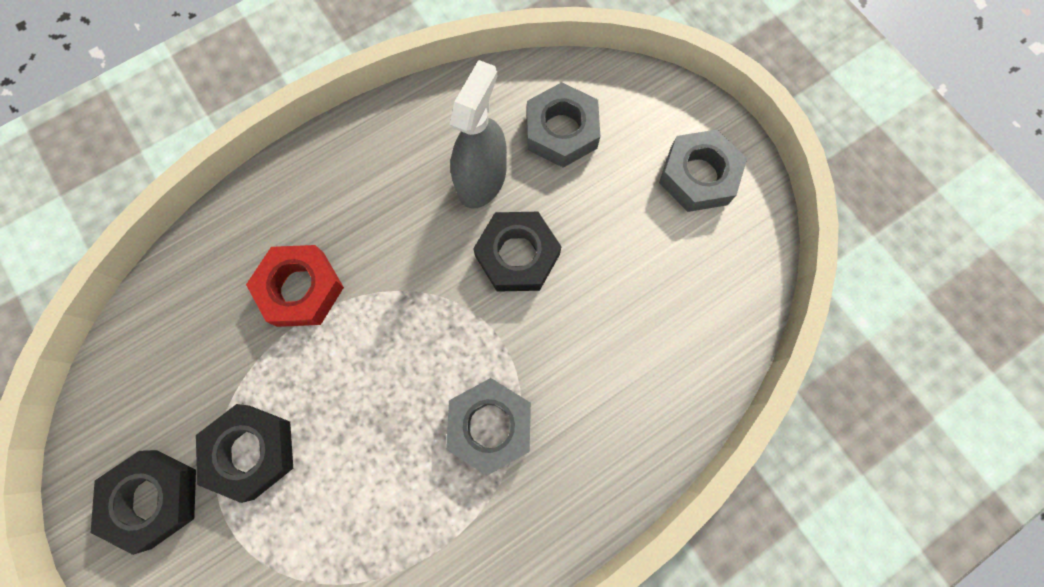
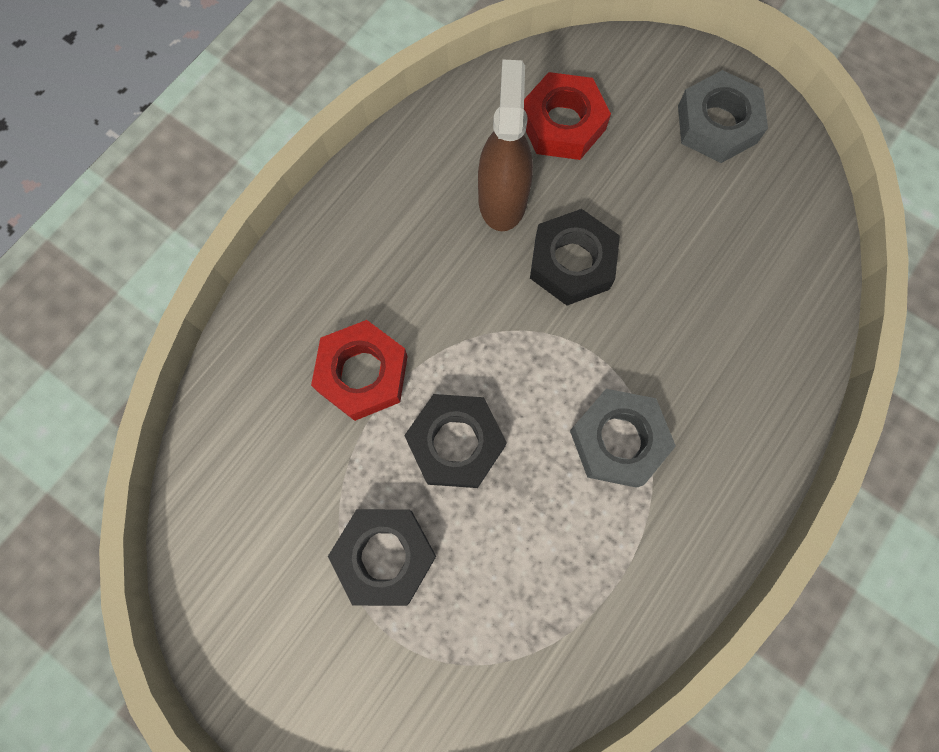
camera: 20 degrees left, 0 degrees up
(154, 498) = (302, 642): black nut -> black nut (455, 443)
(481, 179) = (502, 199): grey spray bottle -> brown spray bottle
(561, 131) = (562, 124): grey nut -> red nut

